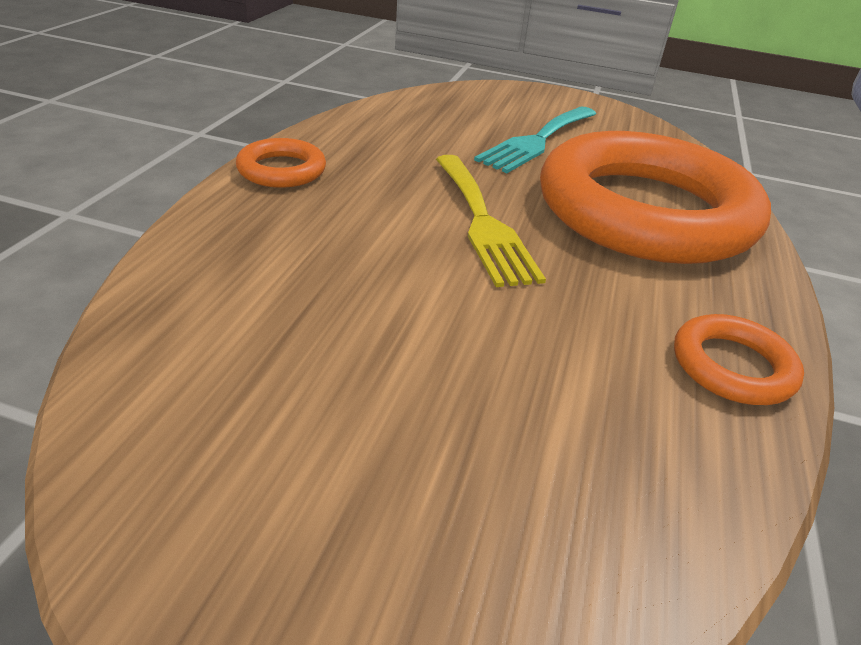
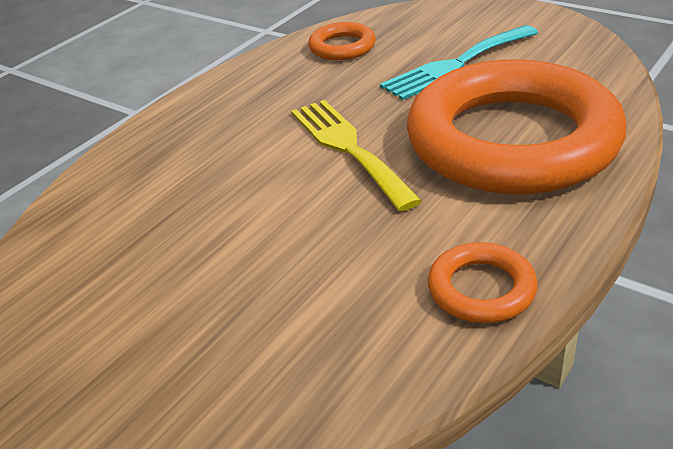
camera: 25 degrees right, 0 degrees up
(282, 170) = (209, 98): orange ring -> orange ring (342, 47)
(482, 222) = (348, 148): yellow fork -> yellow fork turned 150 degrees clockwise

